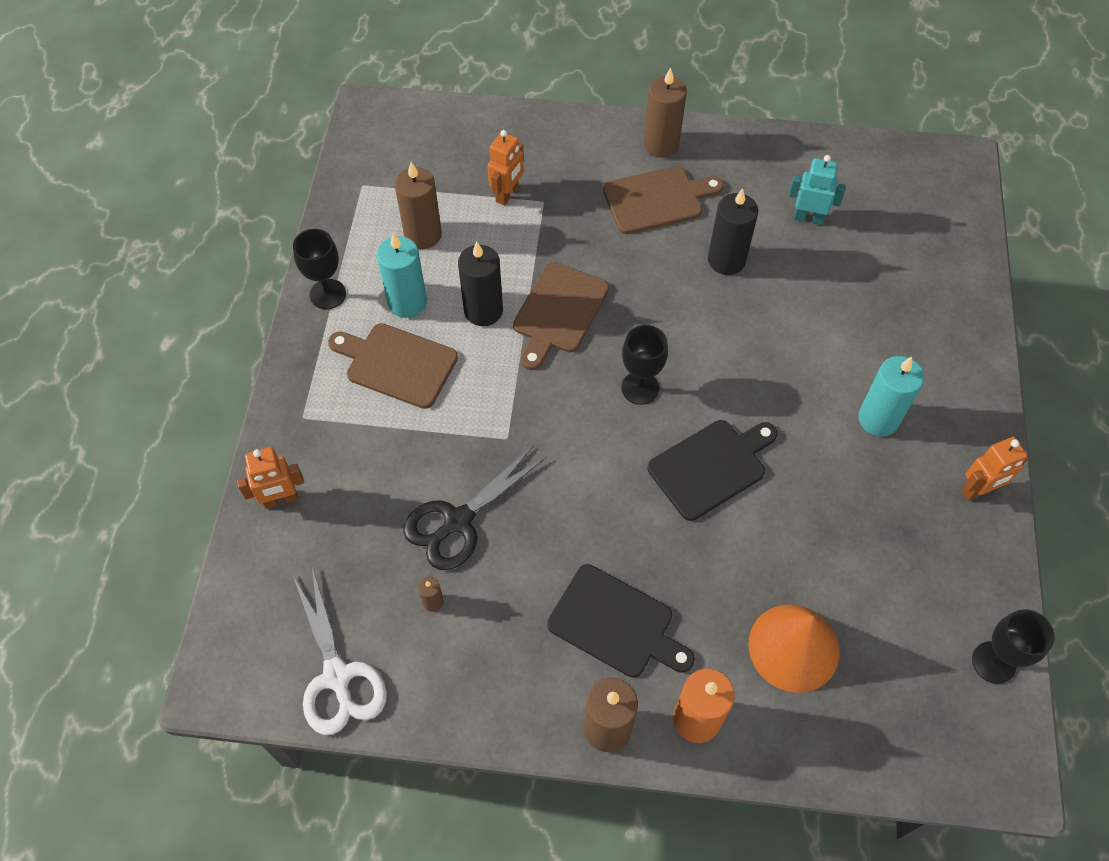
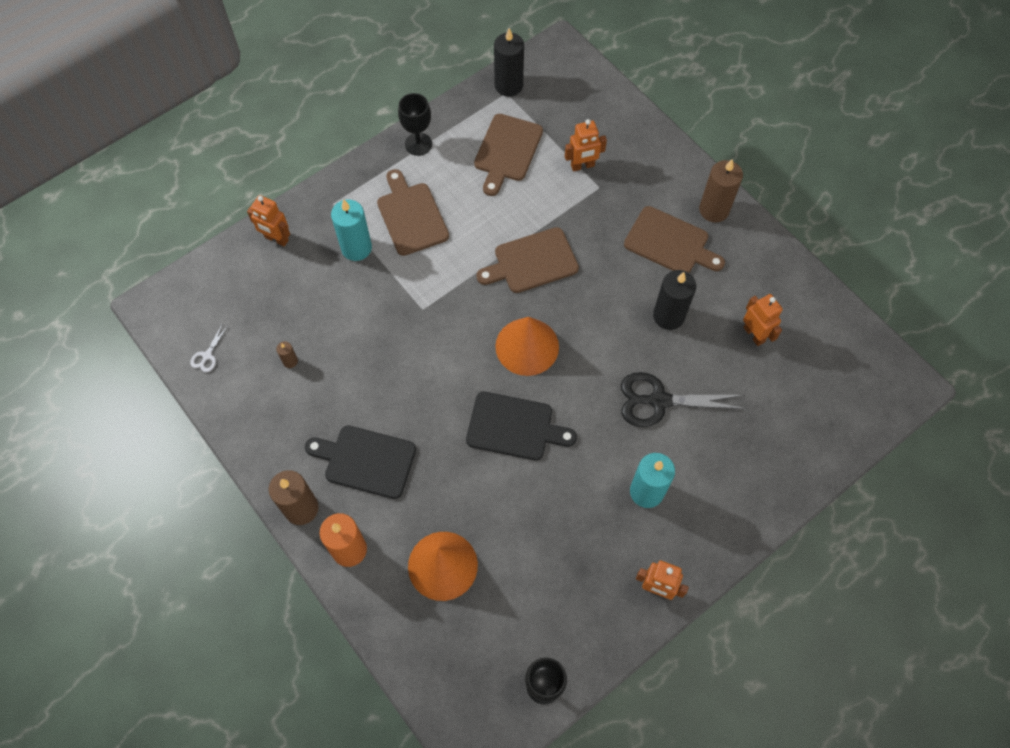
camera: 45 degrees right, 5 degrees up
(338, 677) = (207, 356): white scissors -> white scissors, size x0.45
(407, 302) = (455, 184): turquoise candle -> turquoise candle (356, 248)
(423, 235) = (507, 151): brown candle -> brown cutting board
(457, 522) = (347, 331): black scissors -> black scissors (658, 401)
(483, 310) = (491, 225): black candle -> black candle (508, 85)
(616, 623) = (366, 461): black cutting board -> black cutting board turned 120 degrees clockwise
(640, 388) = (527, 346): black goblet -> orange cone
(808, 218) = (754, 334): turquoise robot -> orange robot

